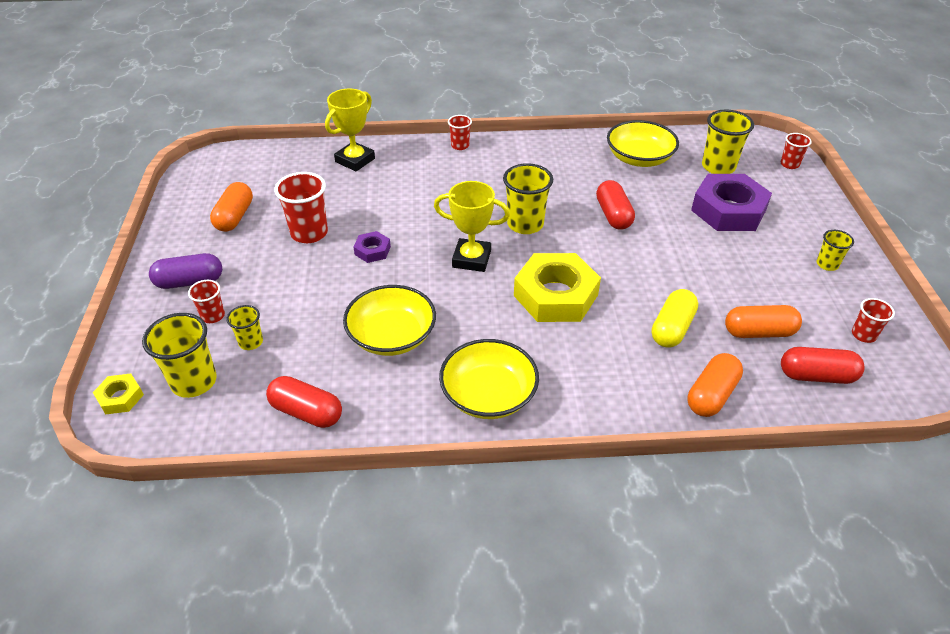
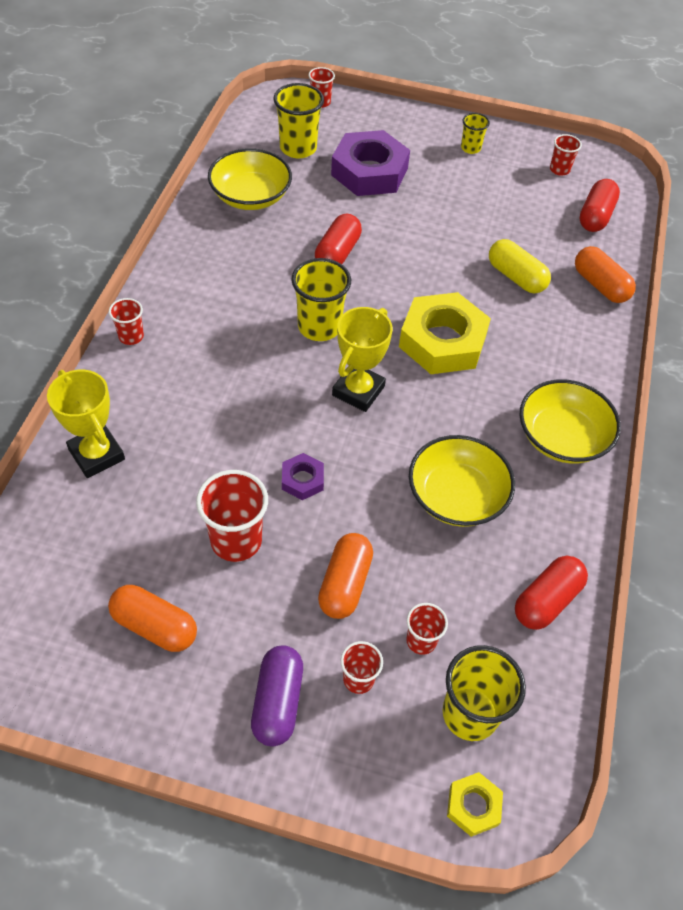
camera: 75 degrees left, 10 degrees up
(251, 342) = (421, 640): yellow cup -> red cup
(613, 215) = (337, 253): red capsule -> red capsule turned 75 degrees counterclockwise
(759, 332) = (538, 226): orange capsule -> orange capsule (345, 584)

